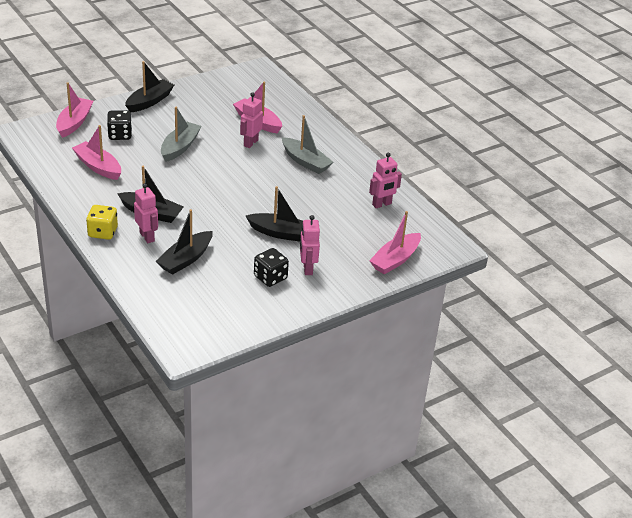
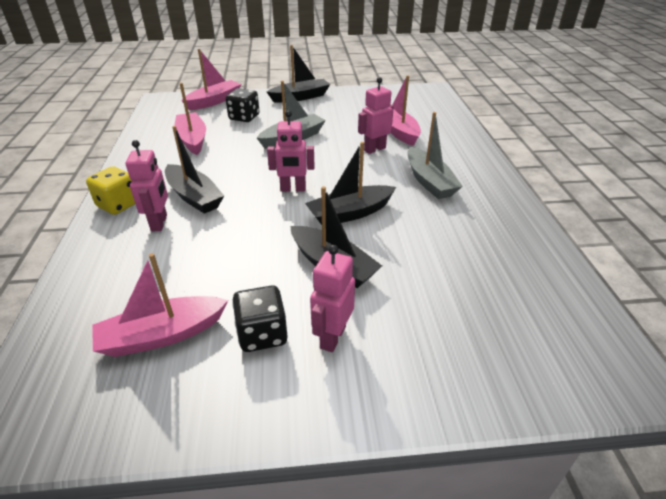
camera: 30 degrees right, 0 degrees up
(185, 259) = (173, 266): black boat -> black boat (350, 213)
(382, 204) = (514, 262): pink robot -> pink robot (293, 189)
(395, 260) = (500, 370): pink boat -> pink boat (162, 335)

